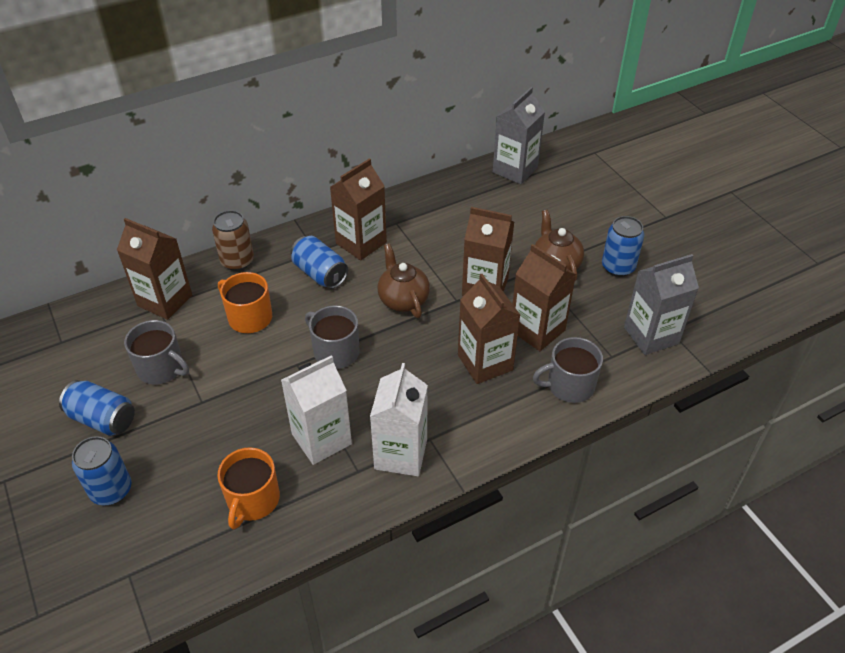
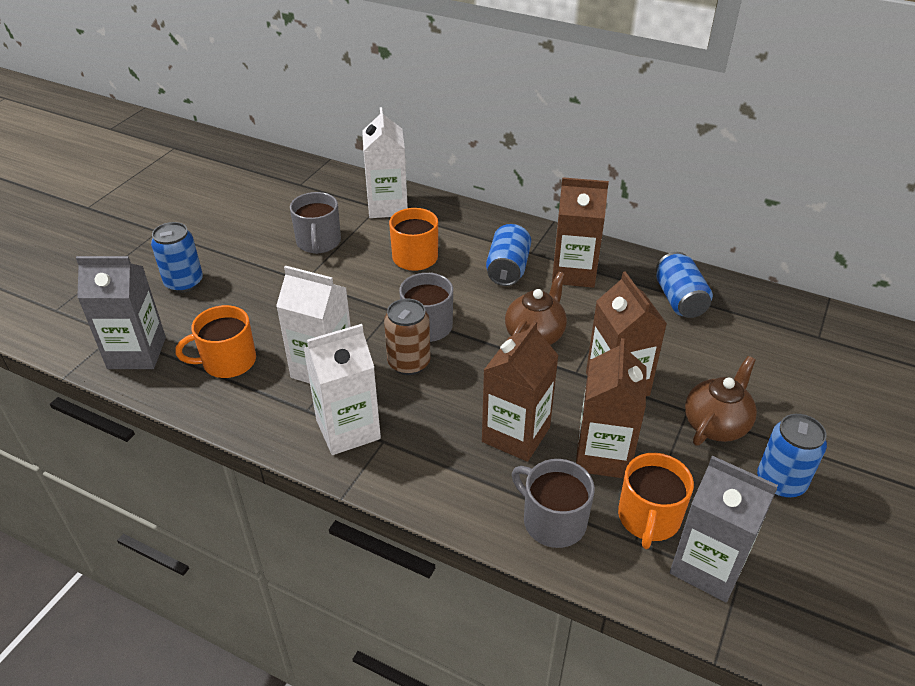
camera: 55 degrees right, 5 degrees down
(103, 419) = (245, 242): blue can -> blue can (679, 300)
(165, 300) = (387, 206): brown carton -> white carton
(237, 261) = (469, 218): brown can -> brown can (409, 363)
(515, 170) = (814, 323): grey carton -> grey carton (137, 353)
(600, 339) = (648, 518): none -> orange mug

